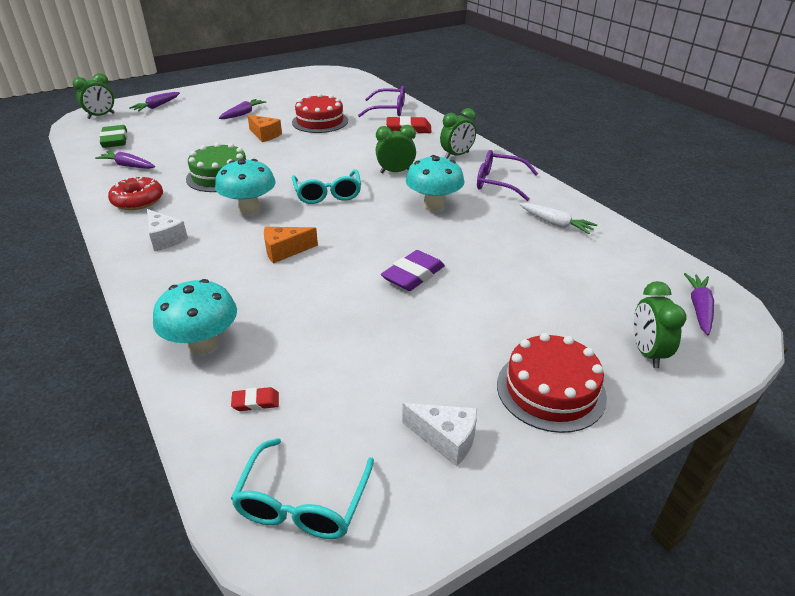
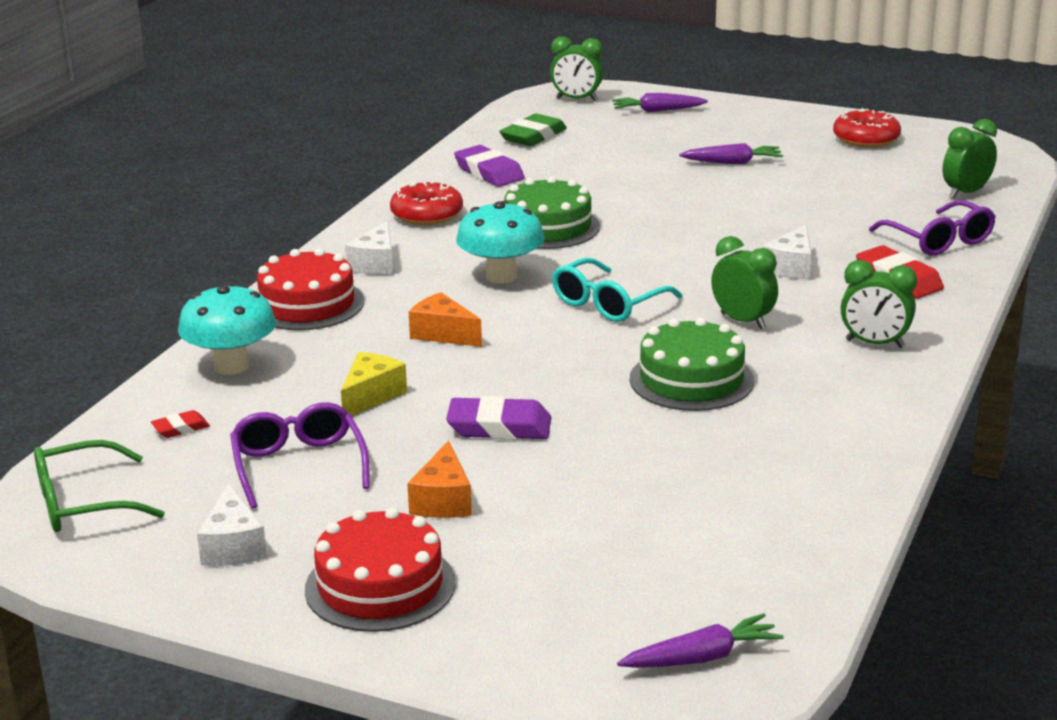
camera: 55 degrees right, 10 degrees down
(128, 166) = (489, 172): purple carrot -> purple eraser
(256, 402) = (181, 428): red eraser -> red eraser turned 75 degrees counterclockwise
(265, 135) = (697, 201): orange cheese -> orange cheese (443, 500)
(276, 85) = (866, 139): none -> red donut
(302, 503) = (82, 503): turquoise glasses -> green glasses
(320, 121) = (804, 214): red cake -> red cake (307, 304)
(321, 303) = (371, 396): none -> yellow cheese
(363, 143) = (791, 267): none -> white cheese
(433, 205) = (691, 380): turquoise mushroom -> green cake
(498, 183) = (839, 403): purple glasses -> purple glasses (298, 465)
(555, 224) = (781, 484): white carrot -> none
(647, 352) = (535, 636): green clock -> green clock (966, 193)

